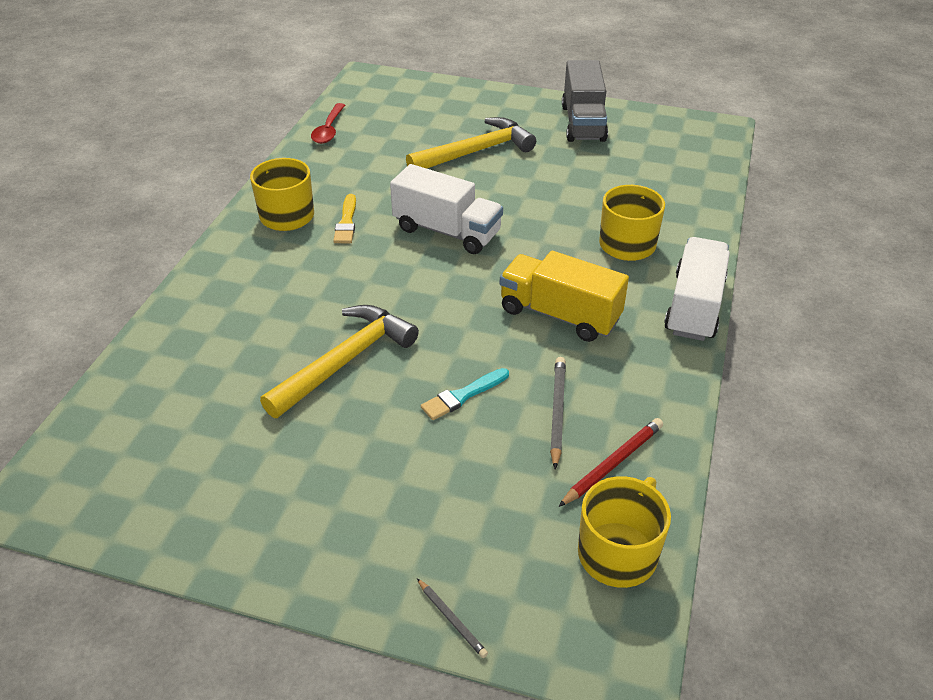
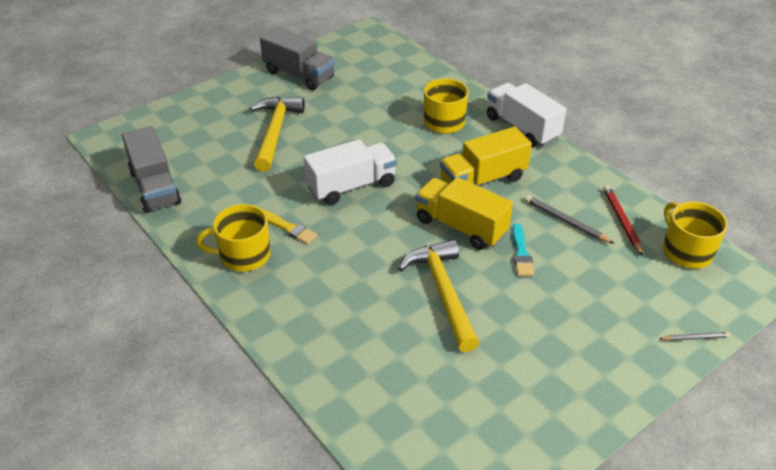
camera: 55 degrees left, 0 degrees up
(329, 130) = (155, 187): red spoon -> grey truck
(461, 331) = (461, 227): none -> yellow truck

